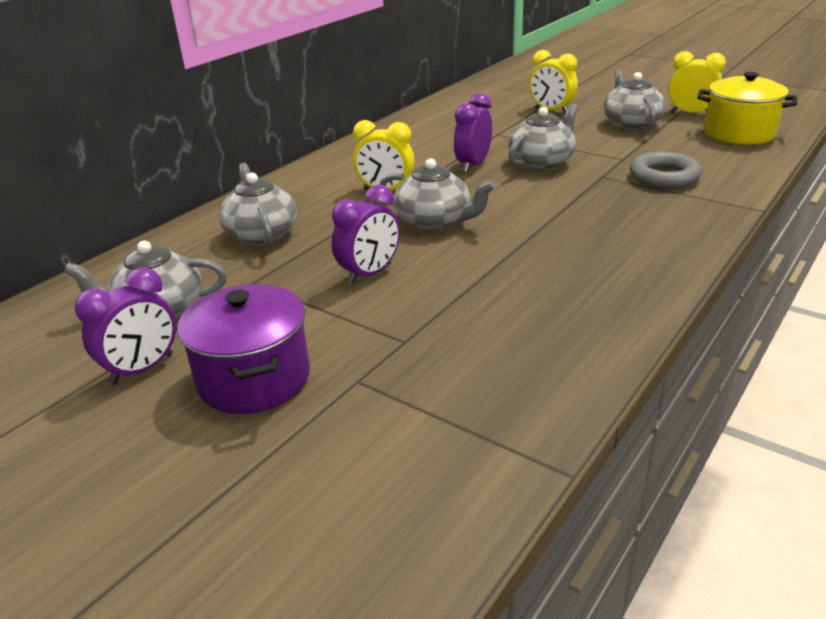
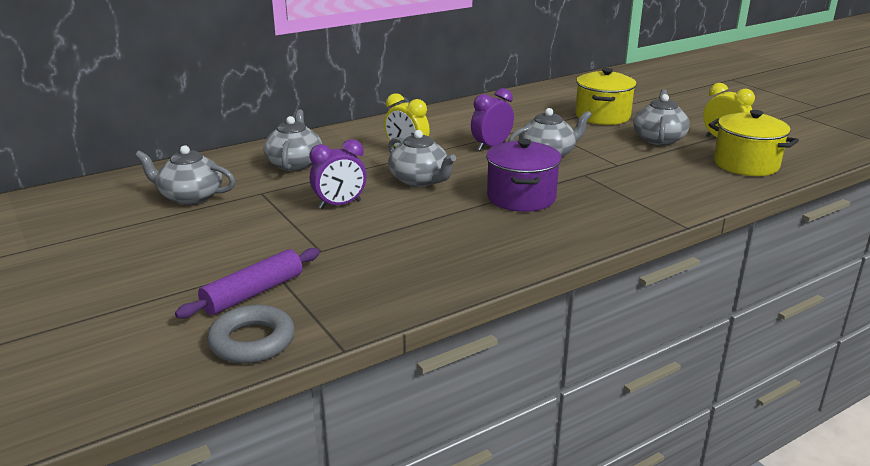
camera: 20 degrees right, 5 degrees down
(142, 369) = (153, 228): purple clock -> none
(254, 379) = (210, 249): purple pot -> purple pot (521, 197)
(374, 428) = (253, 293): none -> purple rolling pin
(551, 111) = (602, 116): yellow clock -> yellow pot
(664, 177) = (634, 185): grey ring -> grey ring (252, 341)

